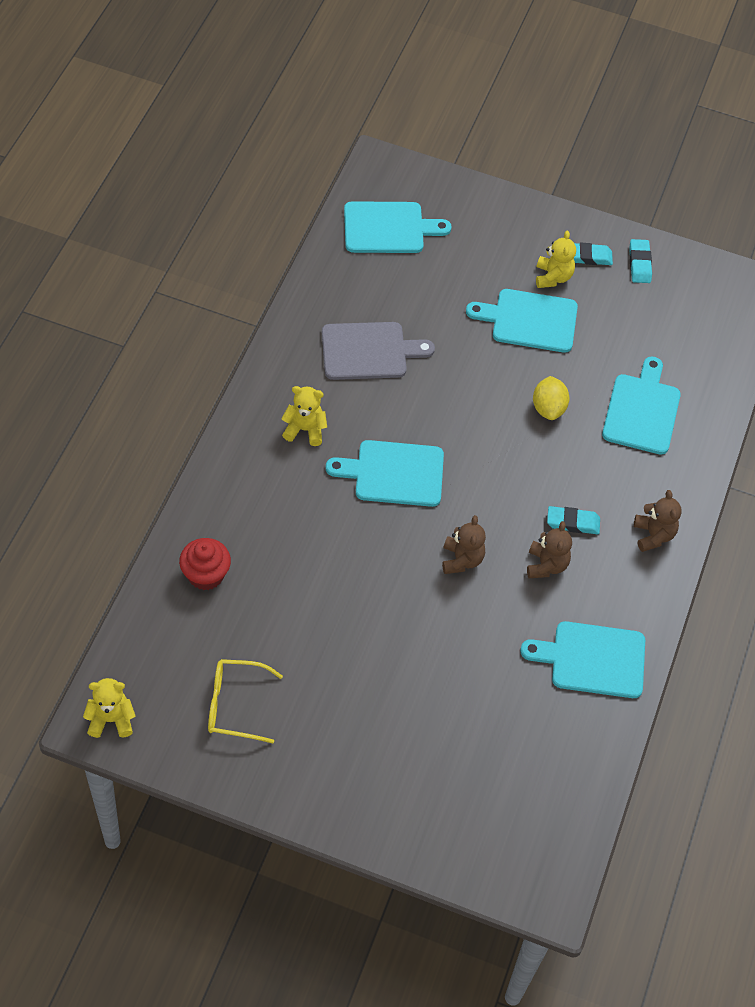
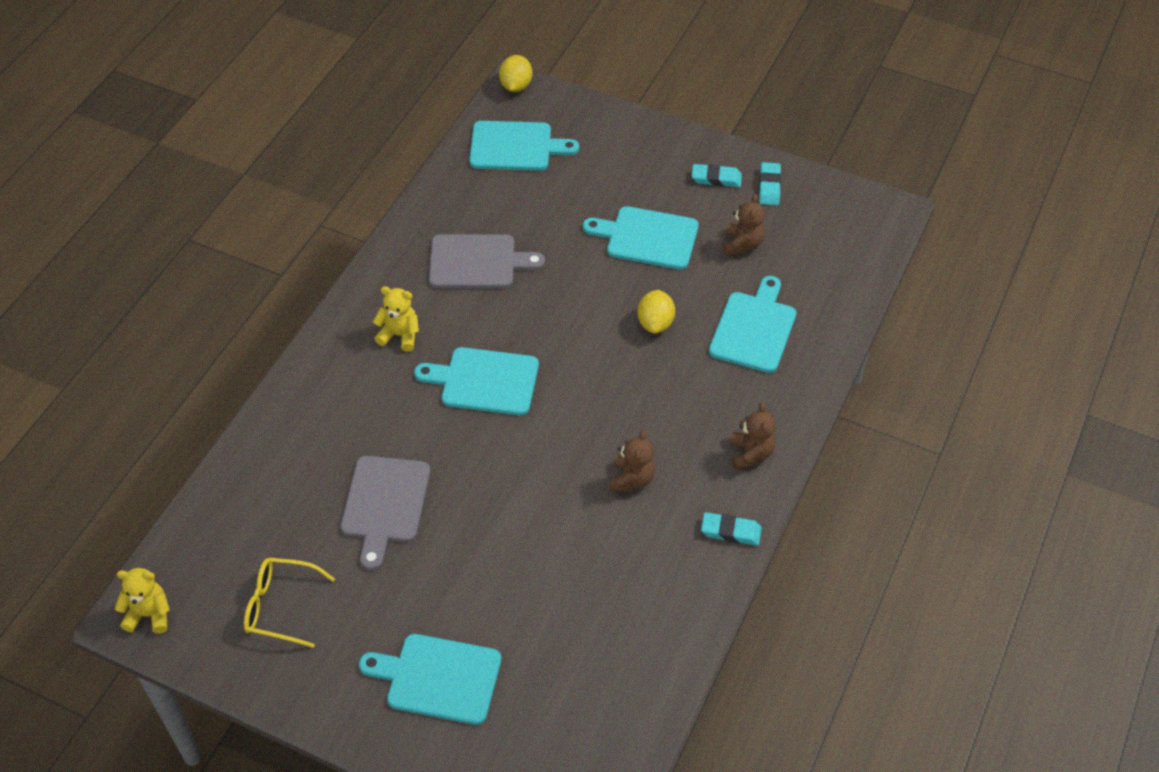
camera: 10 degrees right, 5 degrees down
(205, 575) = (273, 474): red cupcake -> none
(317, 600) = (385, 504): none -> grey cutting board
(379, 162) = (516, 86): none -> yellow lemon
(461, 560) = (542, 470): brown teddy bear -> brown teddy bear (742, 244)
(553, 277) = (677, 197): yellow teddy bear -> none
(573, 522) = (666, 437): turquoise eraser -> turquoise eraser (731, 531)
(592, 659) = (668, 578): turquoise cutting board -> turquoise cutting board (438, 678)

